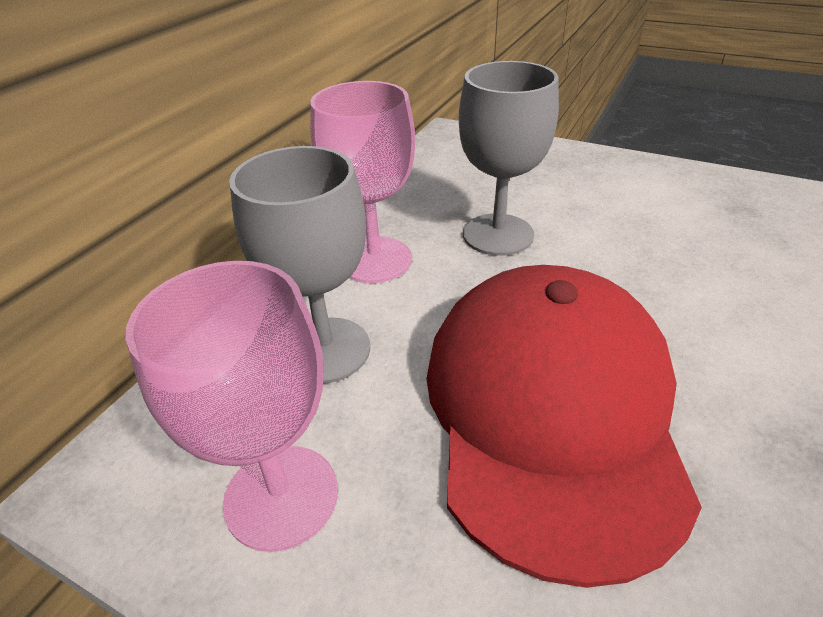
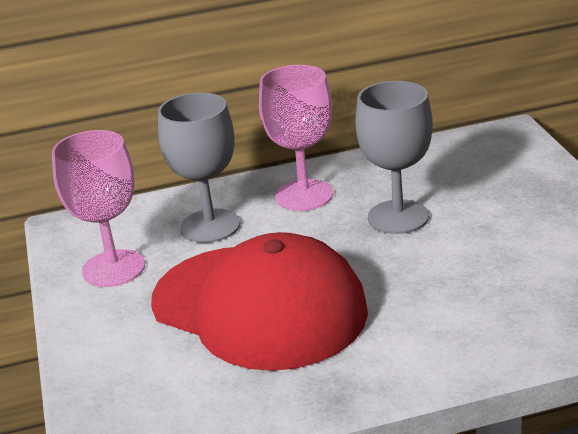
camera: 50 degrees right, 10 degrees down
(551, 410) = (259, 307): red cap -> red cap turned 75 degrees clockwise

